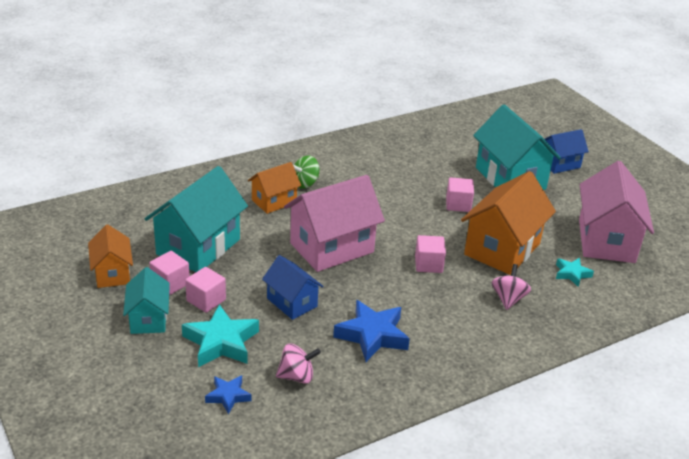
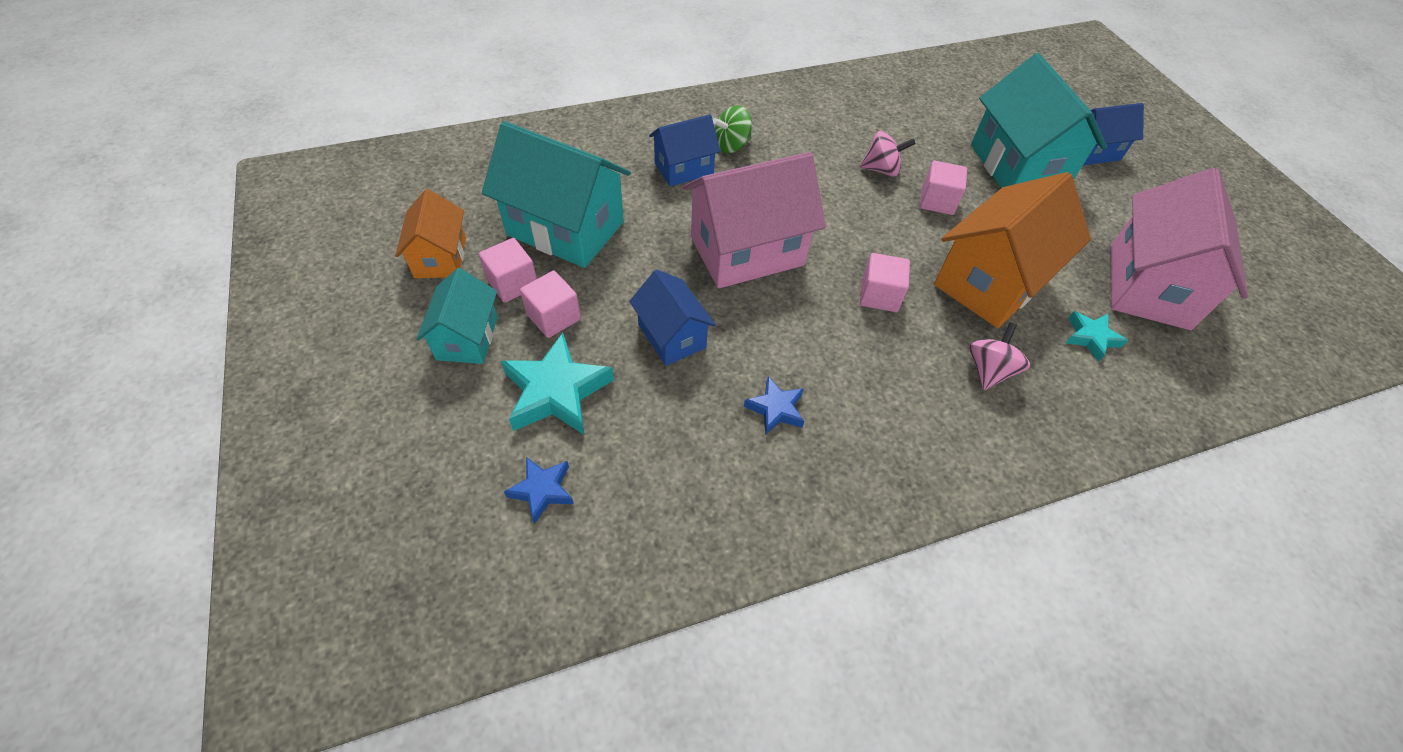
camera: 10 degrees right, 20 degrees up
(198, 247) = (565, 228): turquoise house -> turquoise house turned 75 degrees clockwise
(274, 201) = (684, 169): orange house -> blue house
(297, 376) = (650, 468): pink spinning top -> pink spinning top (881, 169)
(372, 335) = (775, 409): blue star -> blue star, size x0.56

